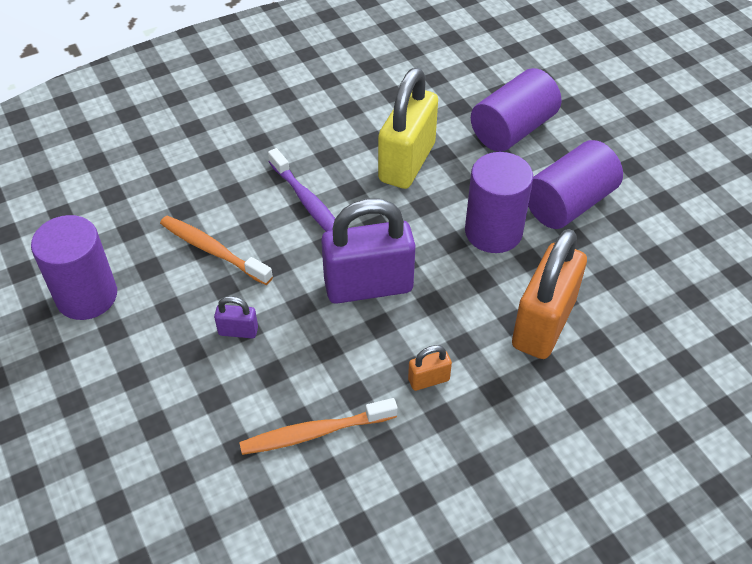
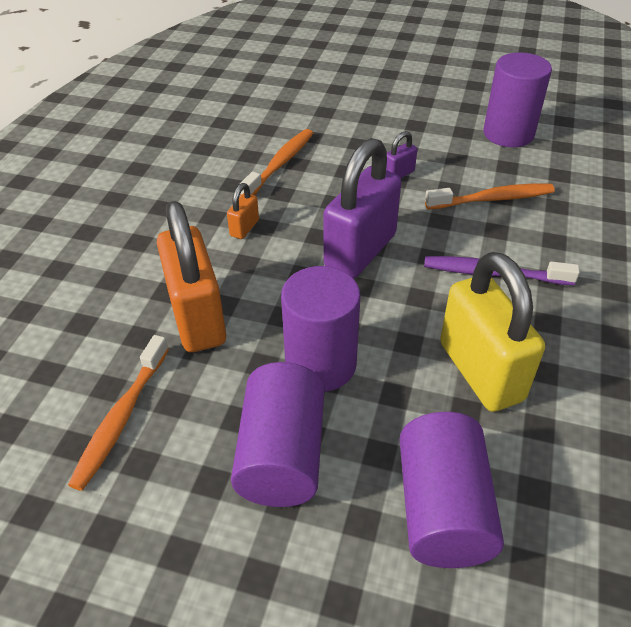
camera: 135 degrees right, 5 degrees down
(650, 290) = (121, 418): none -> orange toothbrush

